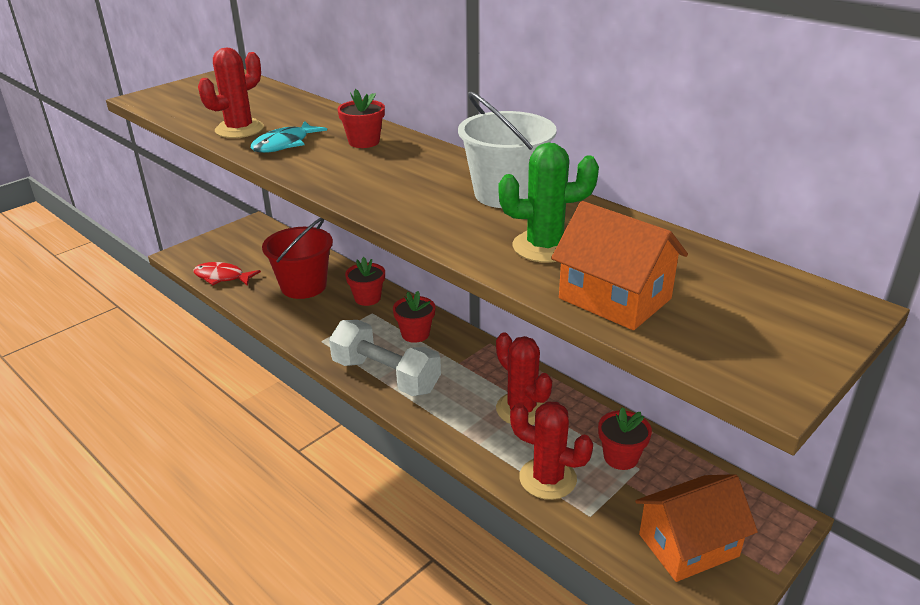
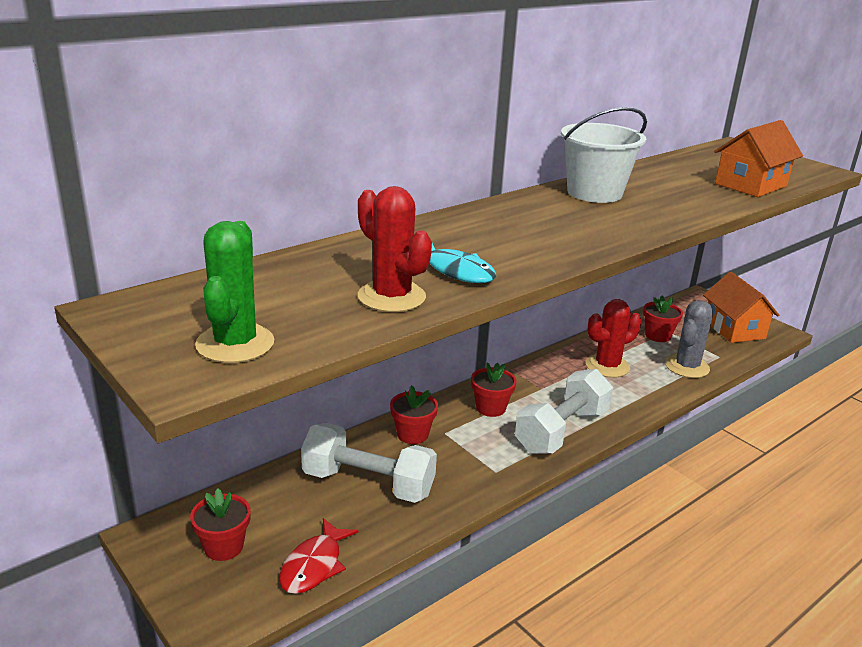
camera: 85 degrees left, 5 degrees down
(303, 286) = (368, 483): red bucket -> white dumbbell
(364, 142) = (460, 233): red flower pot -> red flower pot (224, 547)
(544, 247) = (685, 192): green cactus -> green cactus (235, 344)
(547, 478) = (687, 367): red cactus -> grey cactus

